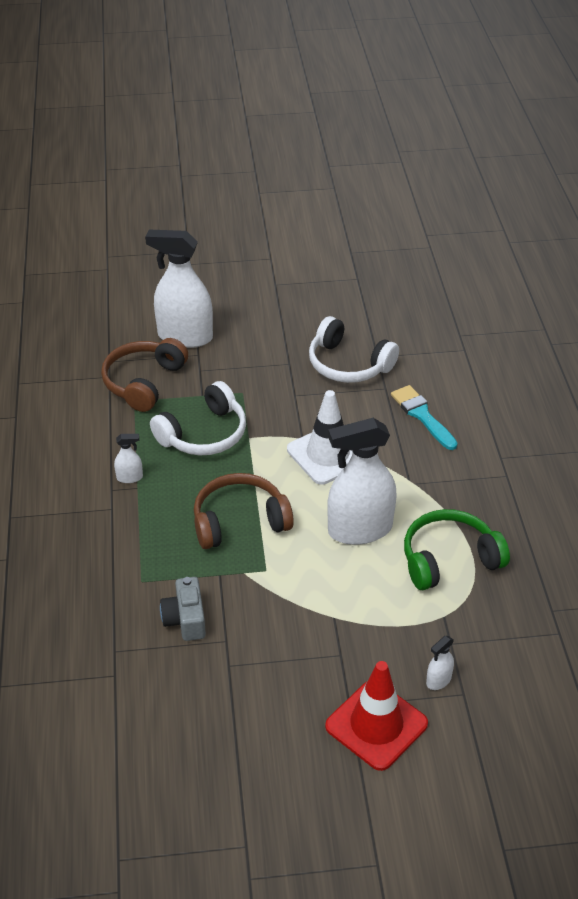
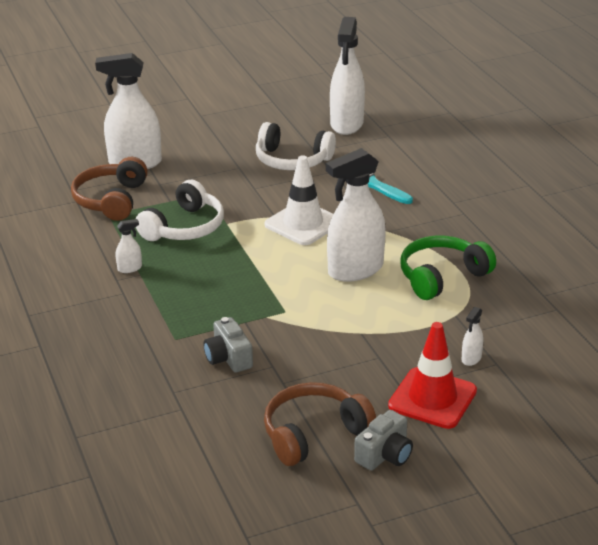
camera: 15 degrees left, 10 degrees down
(239, 521) = (246, 282): brown headphones -> brown headphones (314, 433)
(298, 789) = (385, 455): none -> grey camera
(425, 325) = (347, 124): none -> white spray bottle

